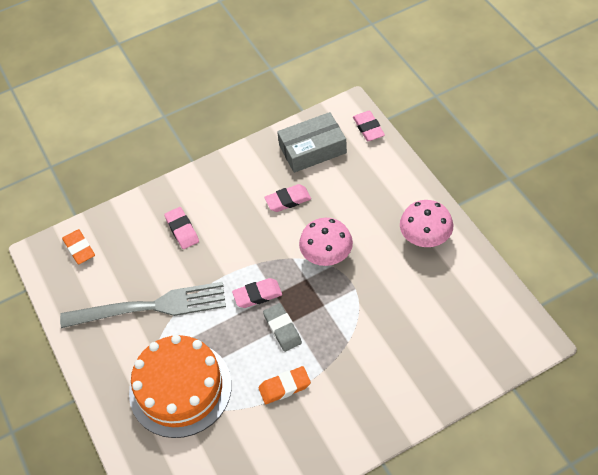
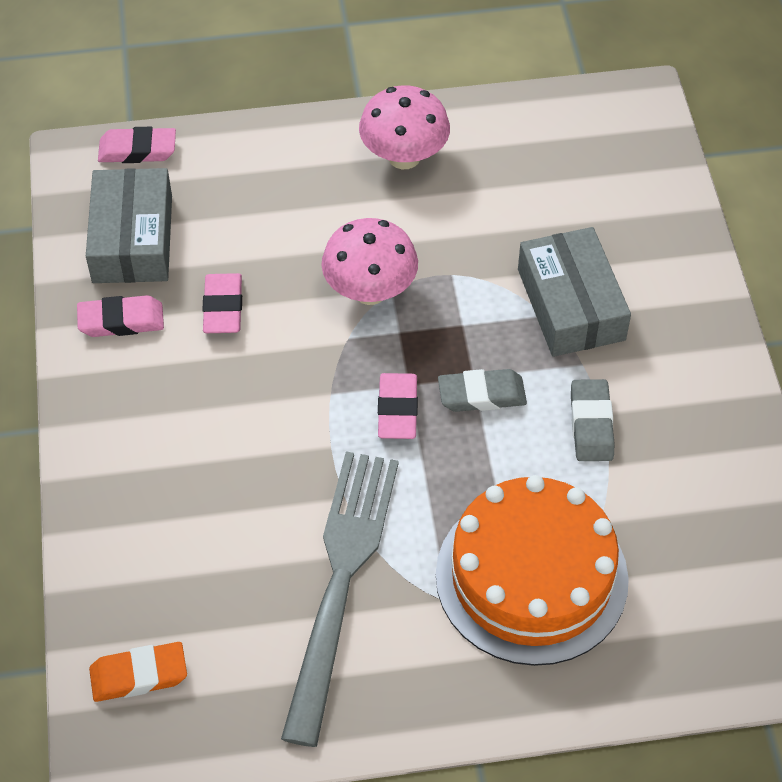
camera: 75 degrees left, 0 degrees up
(182, 230) = (195, 486): pink eraser -> pink eraser (121, 321)
(284, 387) = (591, 424): orange eraser -> grey eraser
(361, 352) = (571, 304): none -> grey box

